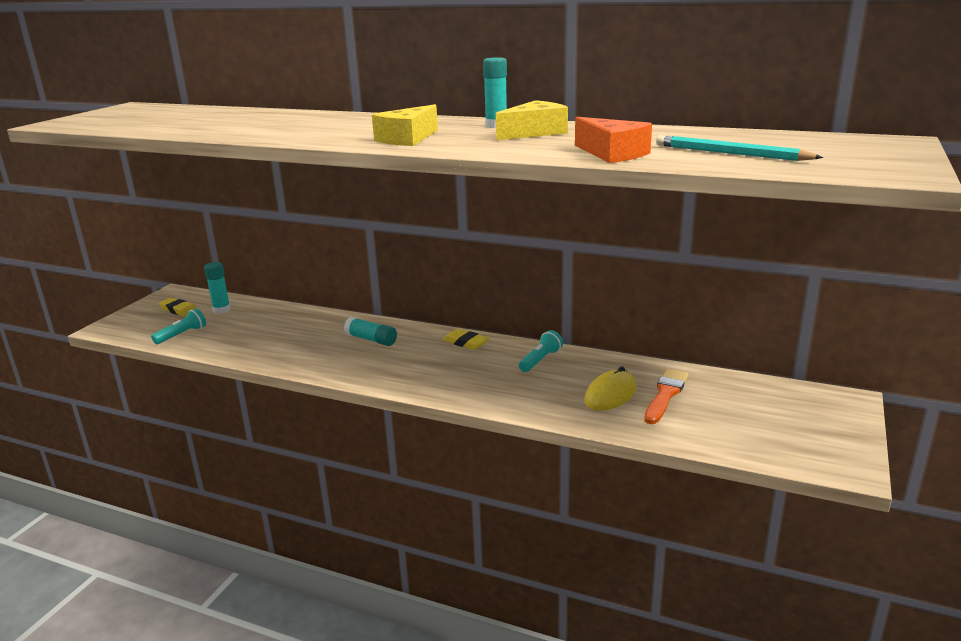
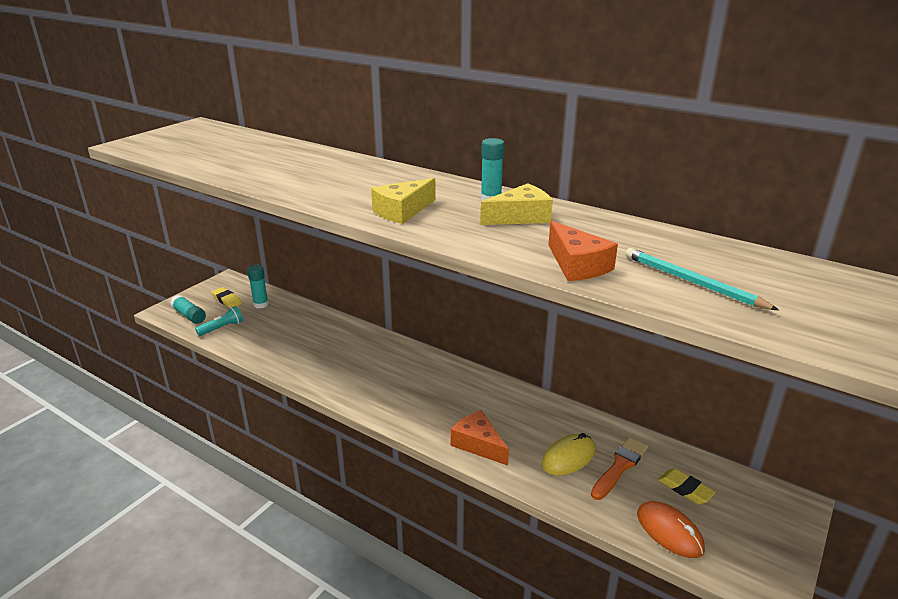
camera: 10 degrees right, 5 degrees up
(371, 339) = (375, 358): turquoise glue stick -> turquoise glue stick (189, 315)
(466, 342) = (455, 374): yellow eraser -> yellow eraser (685, 489)
(511, 396) = (478, 444): none -> orange cheese
(540, 360) = (516, 406): turquoise flashlight -> none
(734, 438) = (669, 531): none -> orange mouse

